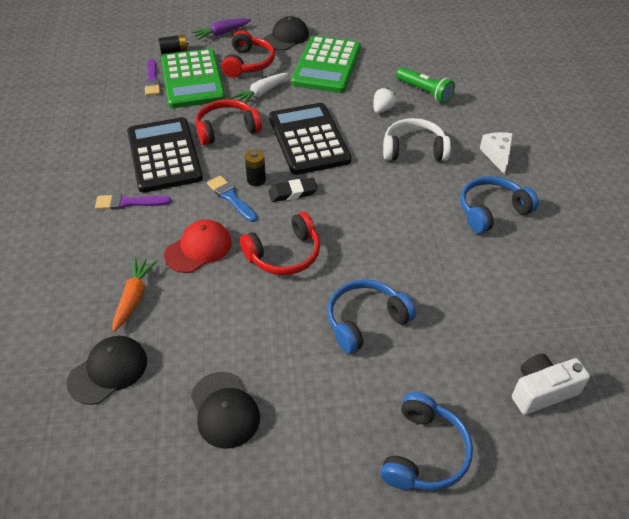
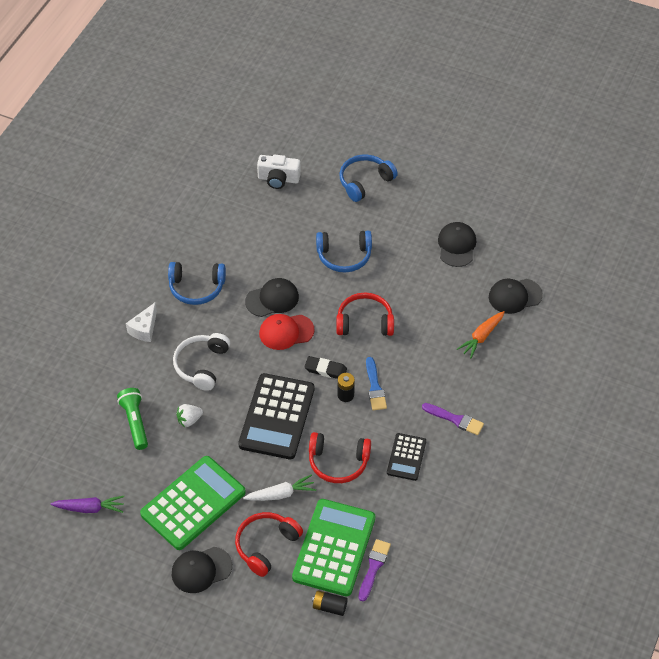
camera: 150 degrees left, 5 degrees up
(164, 155) = (406, 457): black calculator -> black calculator, size x0.53
(198, 248) = (421, 354): red cap -> red cap (286, 332)
(221, 33) = (264, 613): purple carrot -> purple carrot (90, 508)
(404, 234) = (272, 299): none -> black cap
(413, 149) = (202, 365): white headphones -> white headphones turned 75 degrees clockwise

